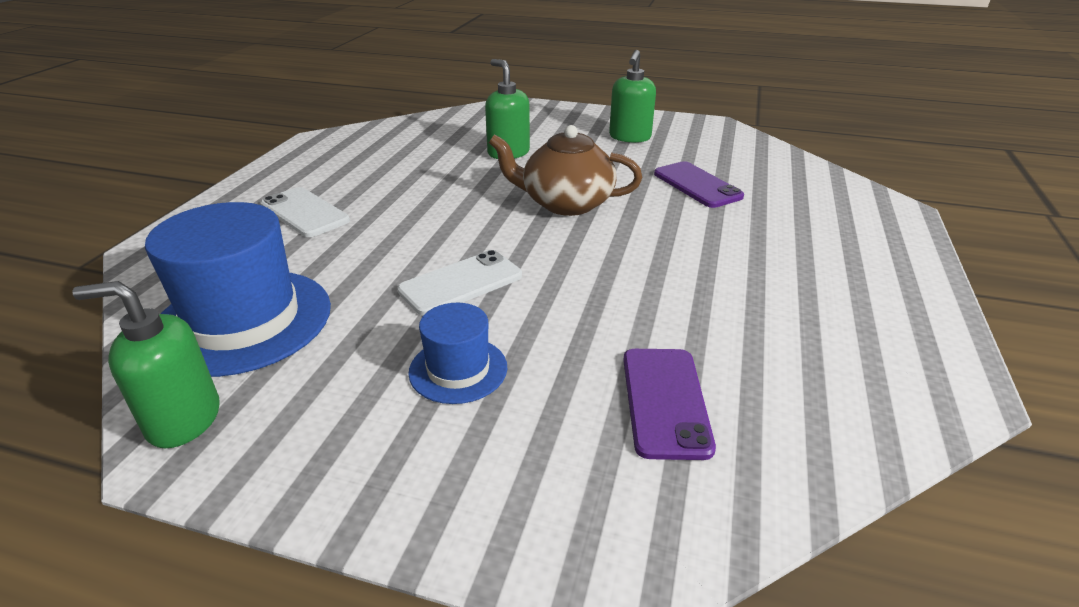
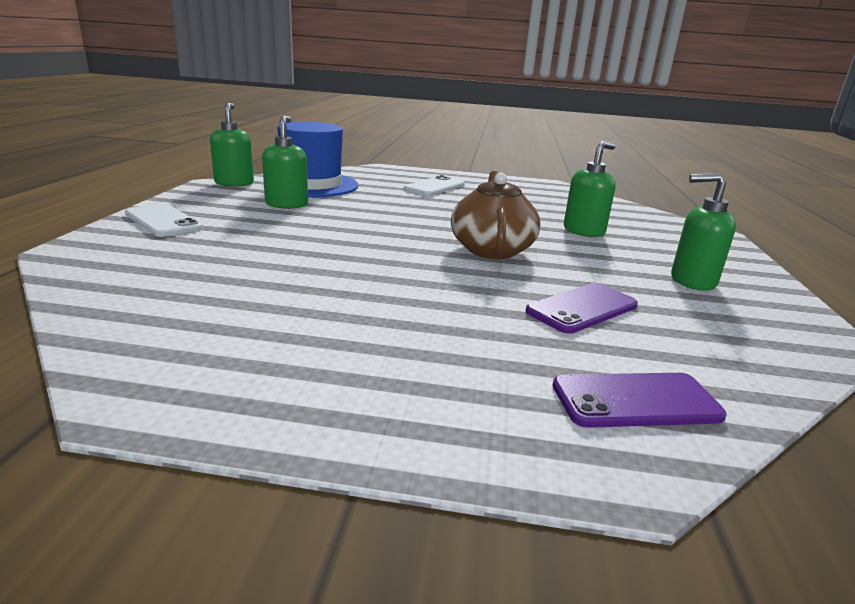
camera: 80 degrees right, 10 degrees down
(366, 342) = (287, 204): none -> green soap dispenser
(458, 369) = (254, 221): blue hat -> none
(461, 283) = (351, 220): white phone -> white phone (163, 221)
(665, 401) = (196, 269): purple phone -> purple phone (635, 401)

